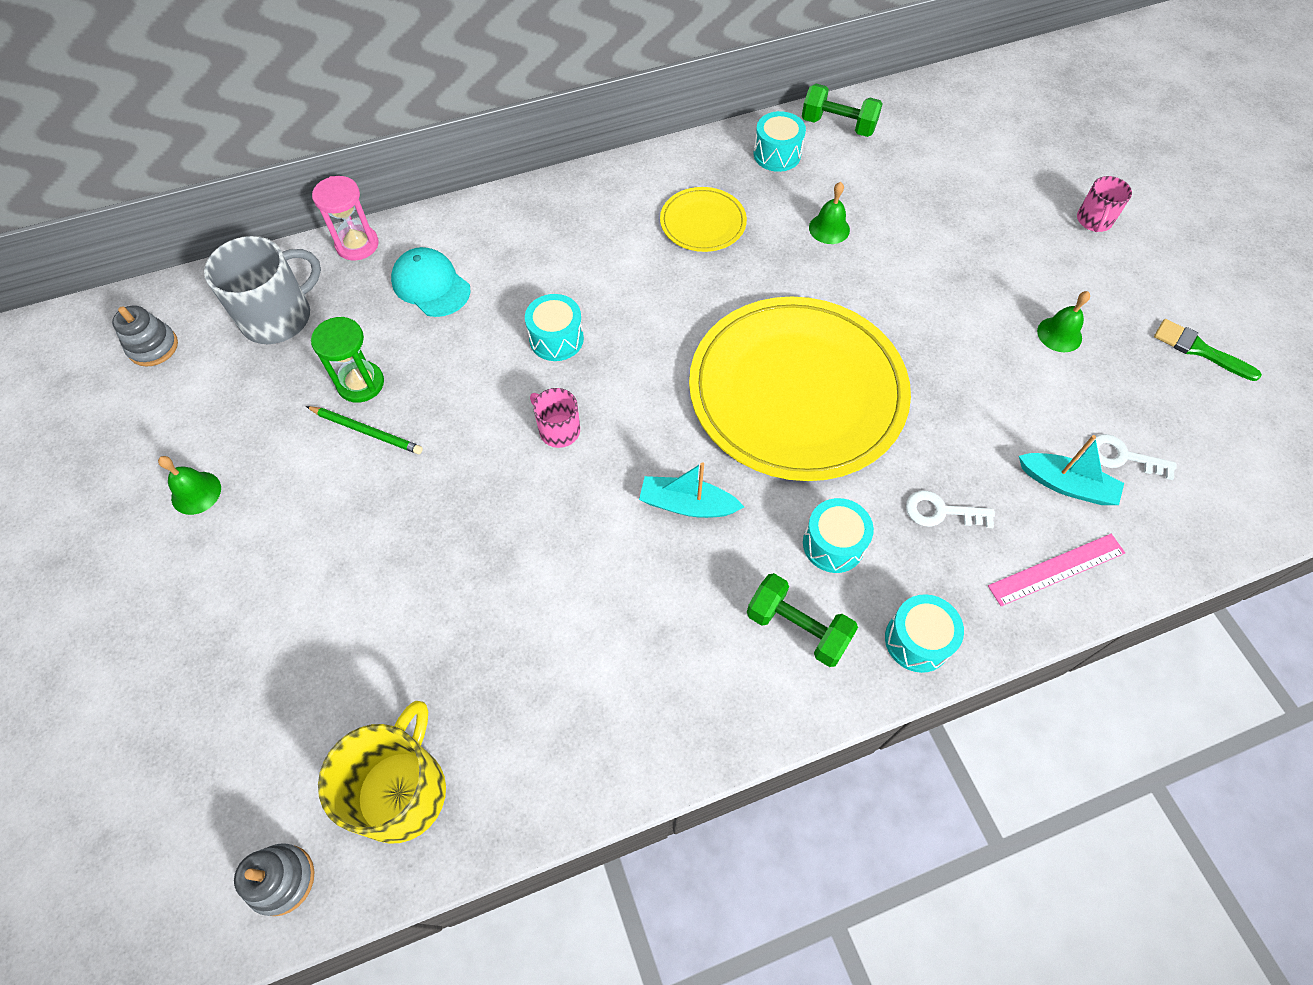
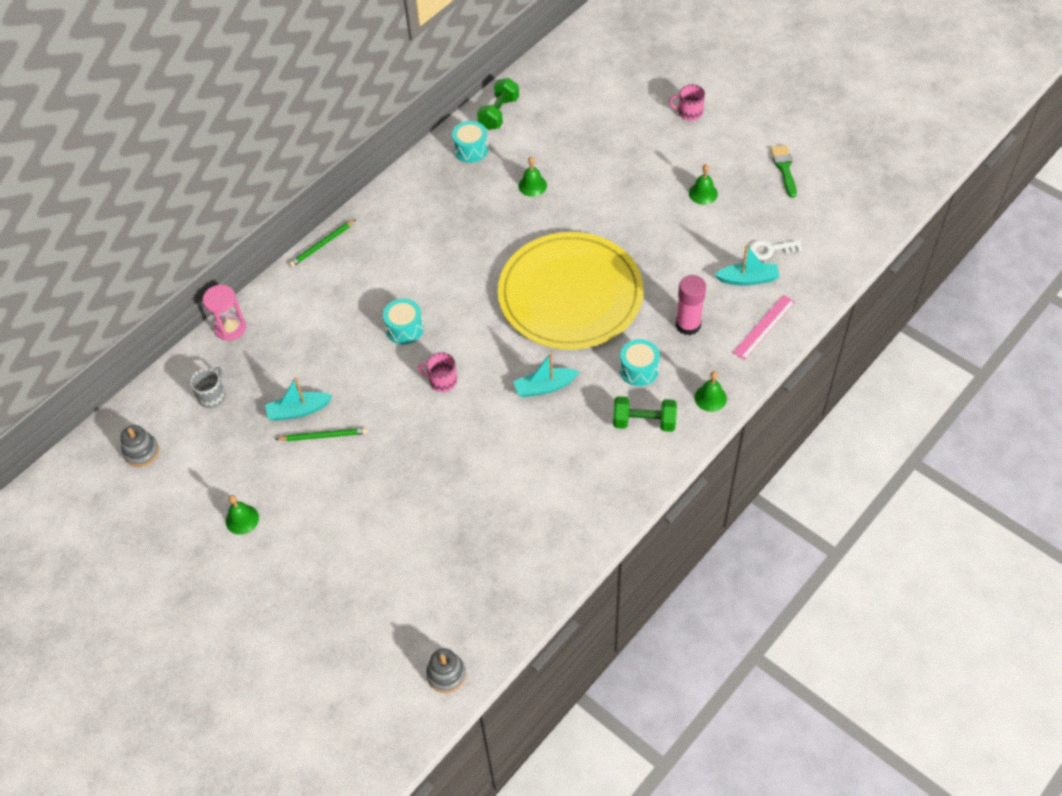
camera: 25 degrees left, 5 degrees down
(278, 317) = (212, 396): grey mug -> grey mug, size x0.55
(360, 383) = (298, 410): green hourglass -> turquoise boat
(402, 790) = (481, 603): yellow mug -> none
(431, 285) = (300, 332): turquoise cap -> none
(528, 193) = (322, 245): none -> green pencil
(703, 222) = (450, 215): yellow plate -> none
(838, 125) = (499, 113): green dumbbell -> green dumbbell turned 60 degrees counterclockwise
(917, 640) = (710, 398): turquoise drum -> green bell
(941, 511) = (688, 325): white key -> pink glue stick
(1094, 221) = (689, 112): pink mug -> pink mug turned 105 degrees clockwise
(1199, 350) = (784, 168): green brush -> green brush turned 75 degrees clockwise

